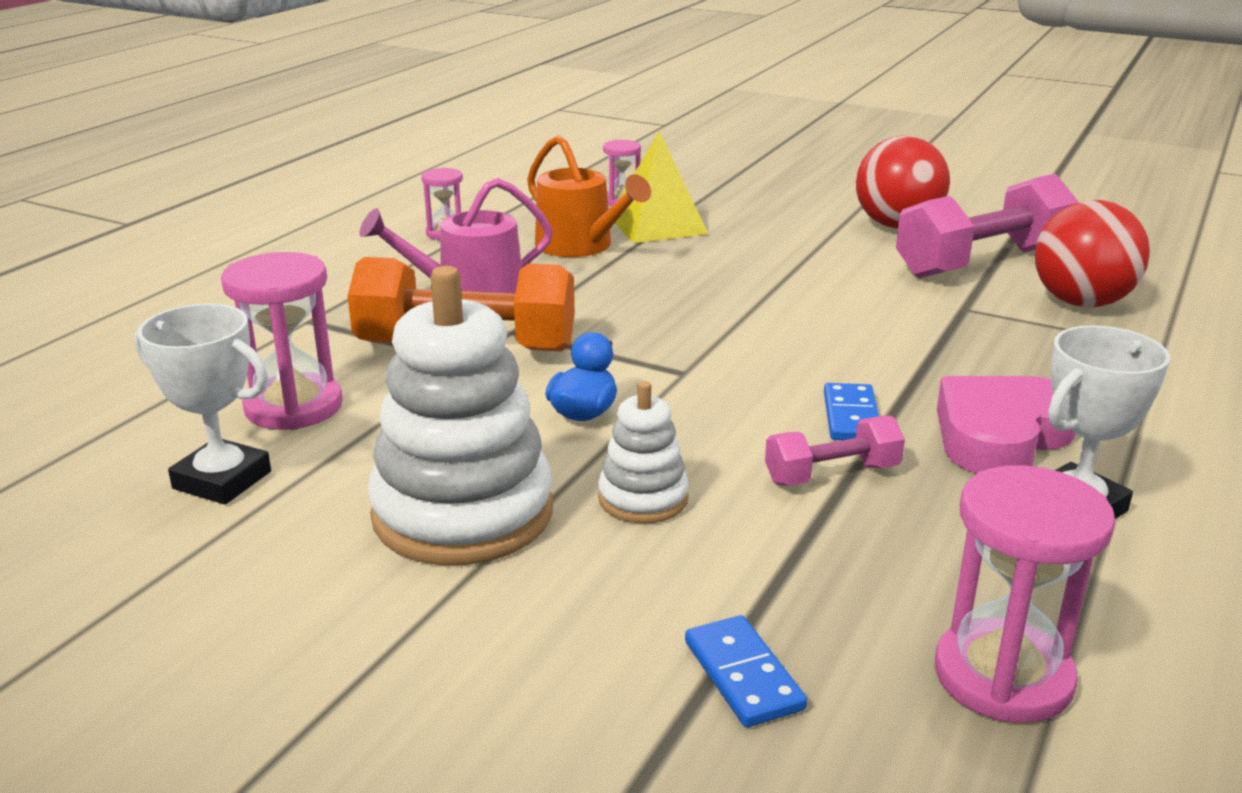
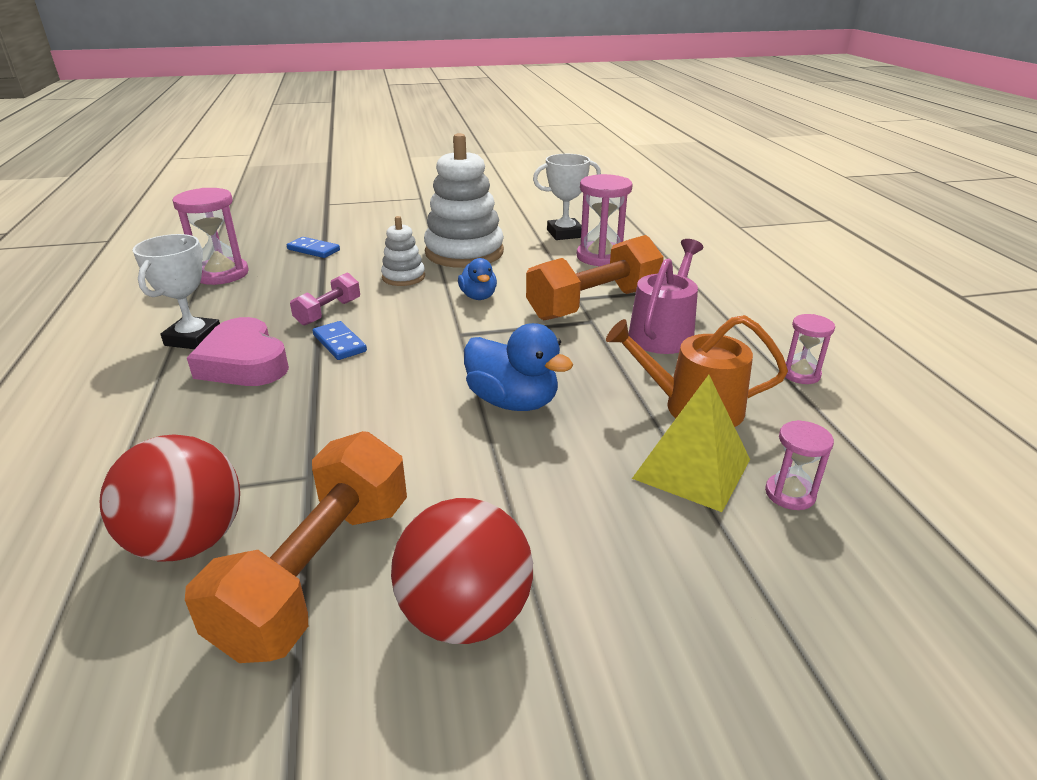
camera: 140 degrees right, 5 degrees up
(723, 296) = (513, 401): none -> blue duck
(982, 262) = (318, 572): pink dumbbell -> orange dumbbell
(1000, 436) = (244, 363): pink heart -> pink heart turned 135 degrees clockwise

